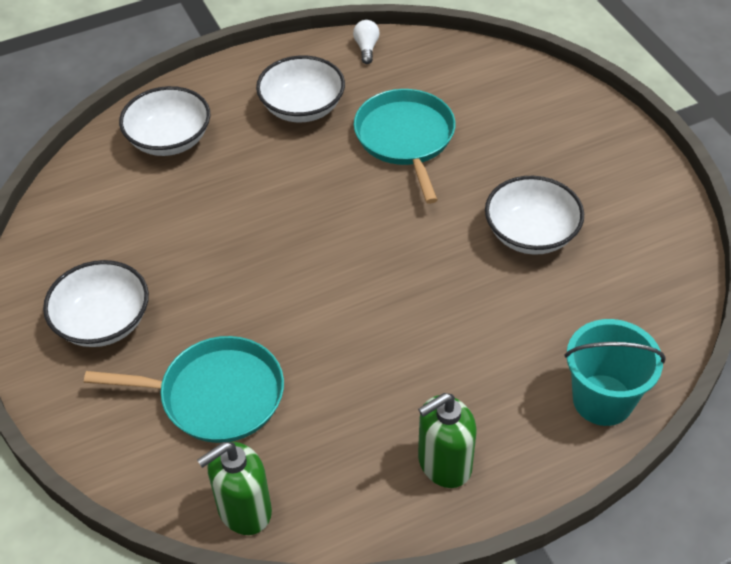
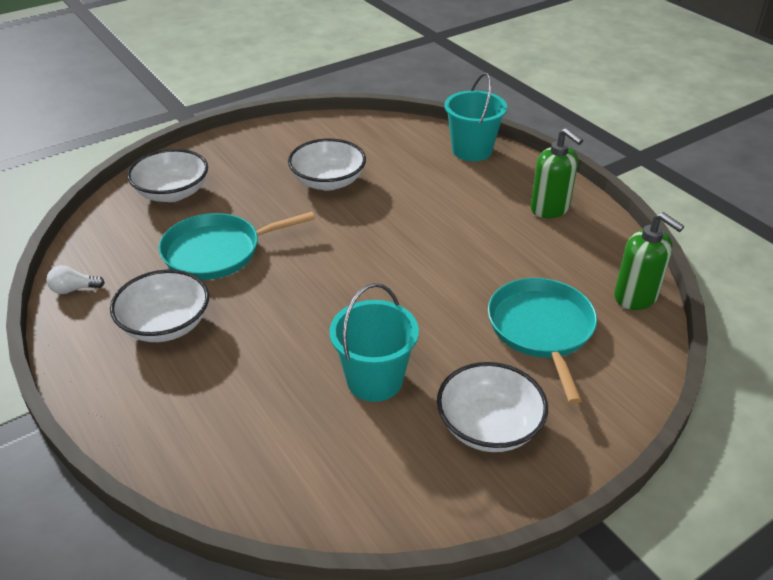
camera: 100 degrees left, 10 degrees down
(169, 139) = (212, 428): white bowl -> white bowl (172, 193)
(188, 246) = (374, 380): none -> turquoise bucket

